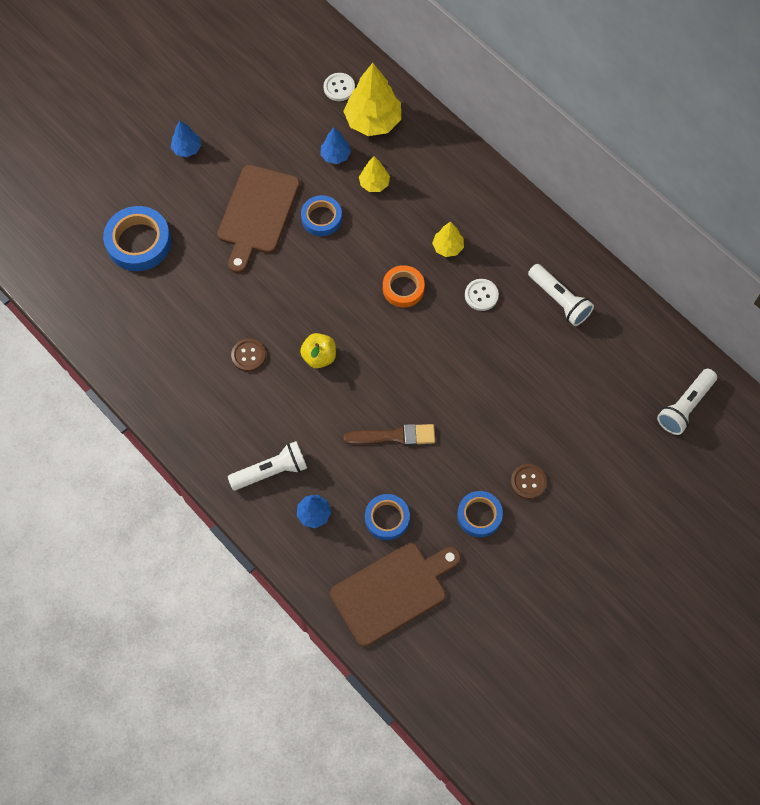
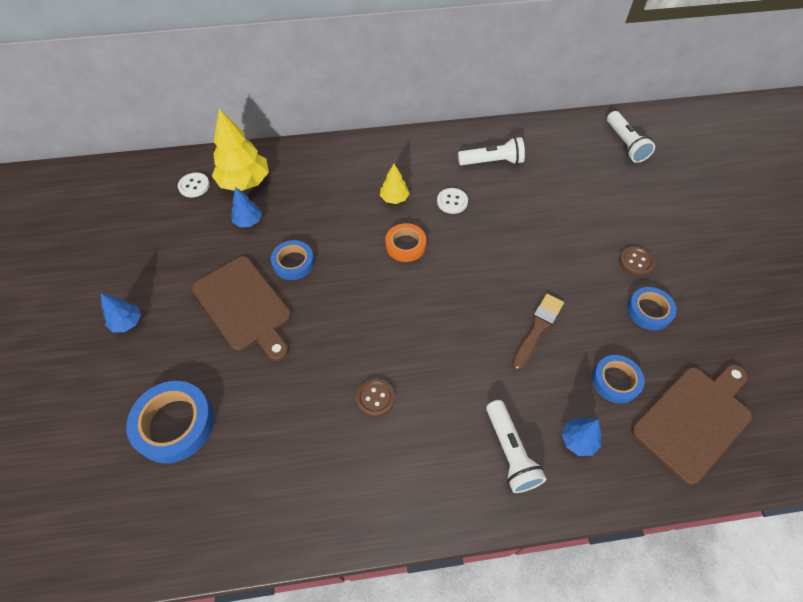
camera: 55 degrees left, 10 degrees down
(271, 471) = (510, 452): white flashlight -> white flashlight turned 150 degrees clockwise
(319, 357) = (420, 341): yellow apple -> none
(374, 183) = (297, 211): yellow tree -> none
(393, 591) = (694, 419): brown cutting board -> brown cutting board turned 45 degrees clockwise

